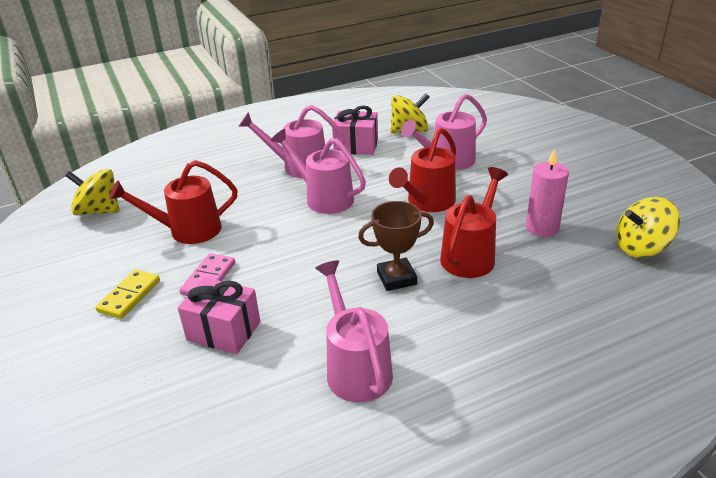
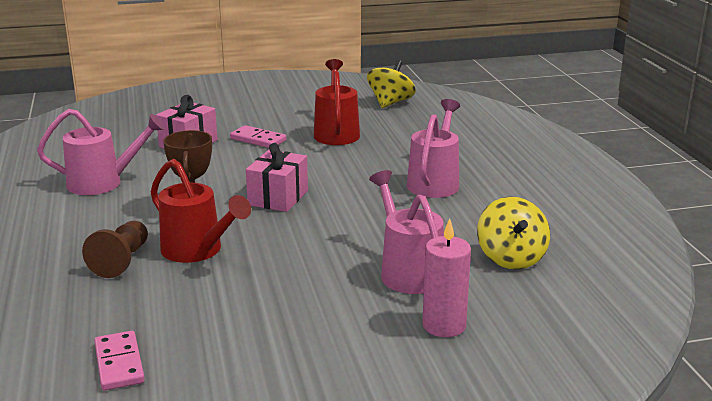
camera: 100 degrees right, 10 degrees down
(129, 296) = (258, 116): yellow domino -> none
(323, 198) = (358, 190): pink watering can -> none
(356, 146) = (475, 217): pink gift -> pink gift (278, 198)
(427, 203) = (313, 243): red watering can -> none
(512, 293) = (122, 261): none -> brown pawn
(542, 228) = (212, 304): pink candle -> pink candle (444, 325)
(641, 248) = (119, 363): yellow spinning top -> pink domino

